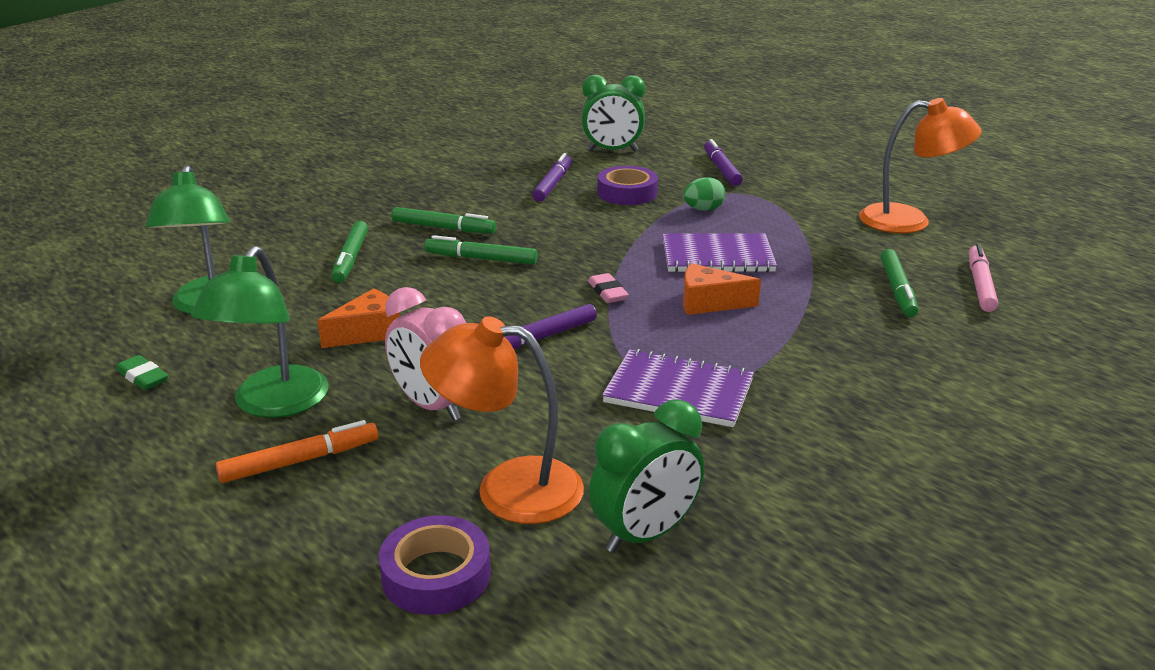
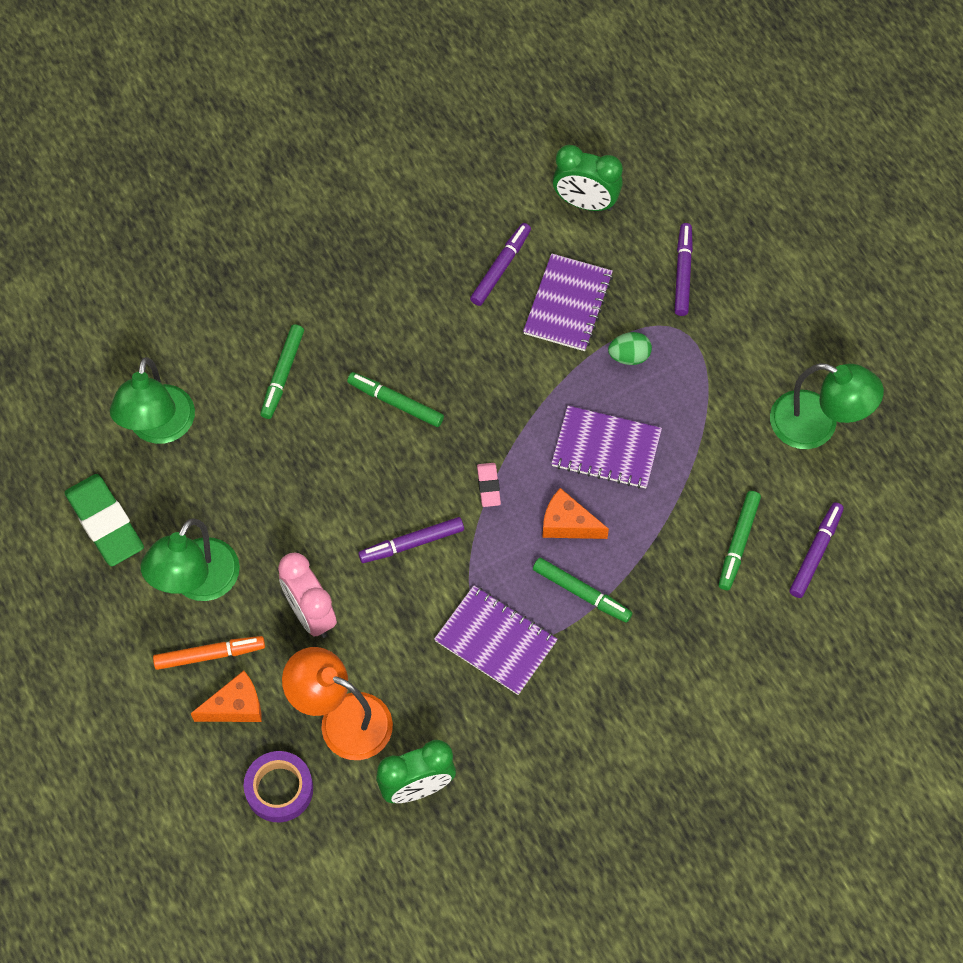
camera: 15 degrees right, 35 degrees up
(143, 377) = (105, 523): green eraser -> green eraser, size x2.08
(369, 332) = (280, 501): orange cheese -> orange cheese (235, 706)
(443, 228) = (374, 336): green marker -> green marker (581, 593)
(627, 193) = (568, 304): purple tape -> purple notebook
(909, 221) = (817, 426): orange lamp -> green lamp
(980, 285) = (815, 553): pink marker -> purple marker

